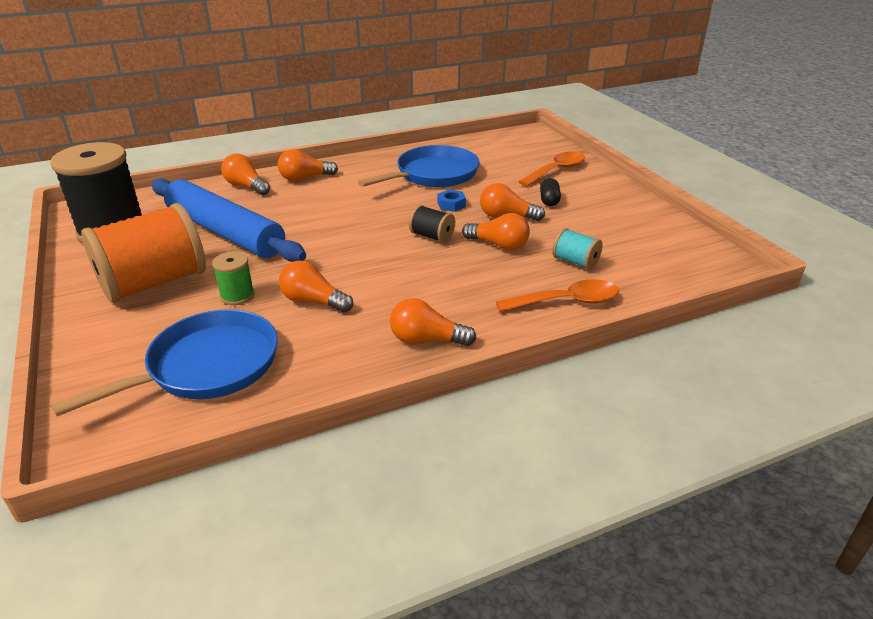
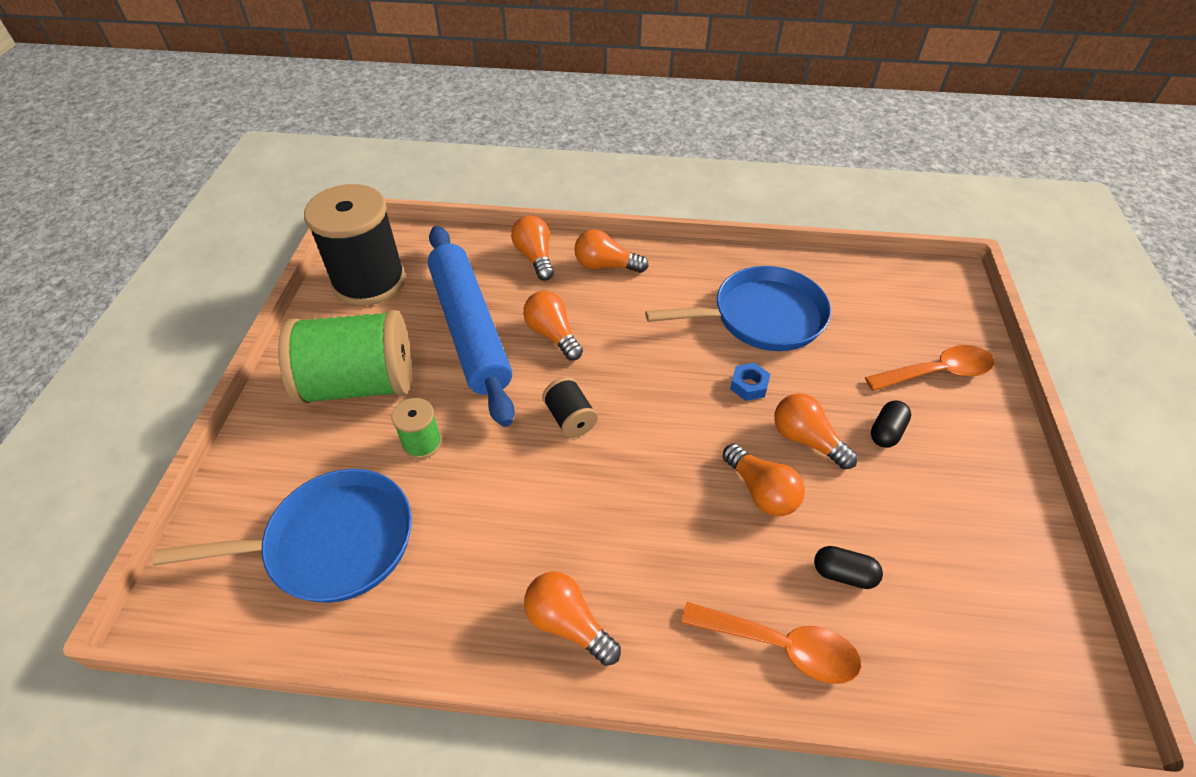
camera: 30 degrees right, 15 degrees up
(154, 283) = (359, 384): orange spool -> green spool
(313, 301) = (489, 491): orange light bulb -> orange light bulb (552, 335)
(432, 236) = (688, 437): black spool -> black spool (570, 419)
(575, 262) = (843, 574): turquoise spool -> black capsule

